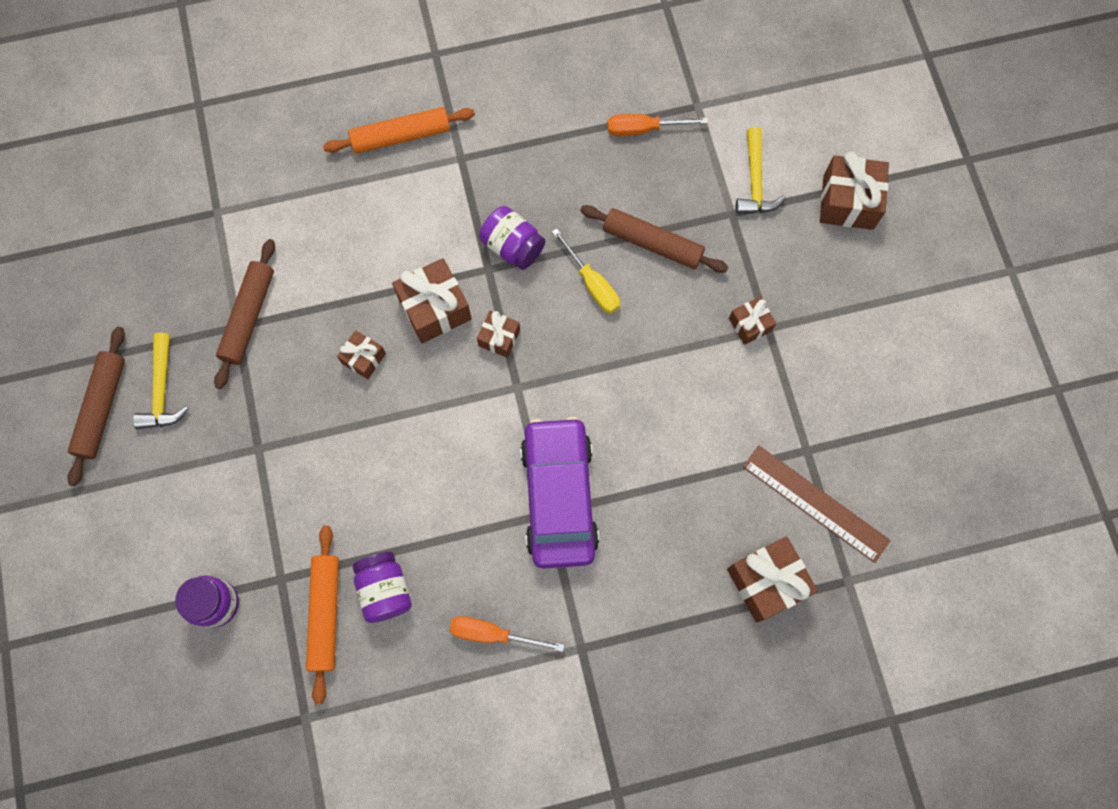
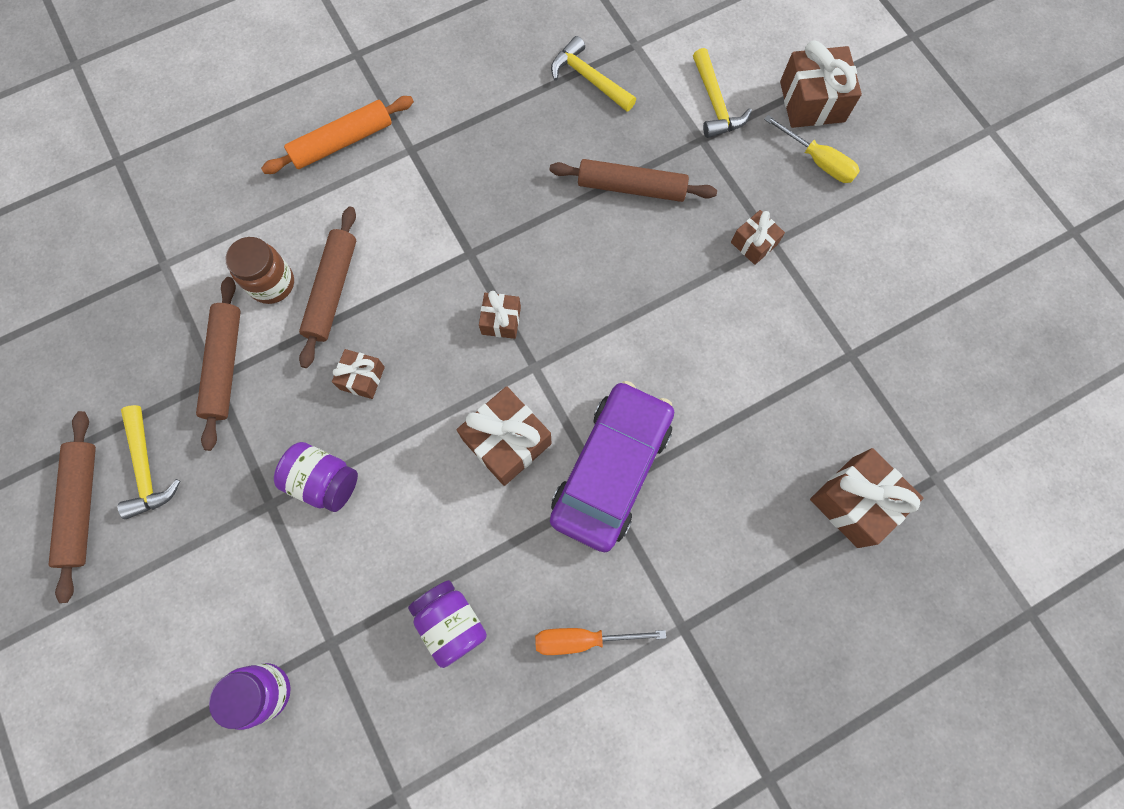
camera: 15 degrees left, 0 degrees up
(306, 253) = (272, 283): none -> brown jar
(325, 613) = (391, 668): orange rolling pin -> none
(358, 273) = (332, 290): none -> brown rolling pin
(434, 308) = (424, 307): brown gift -> brown gift (507, 442)
(513, 247) = (489, 225): purple jar -> purple jar (324, 481)
(559, 496) = (611, 469): purple car -> purple car turned 45 degrees clockwise
(592, 283) = (581, 242): yellow screwdriver -> yellow screwdriver (818, 161)
(643, 129) = (589, 79): orange screwdriver -> yellow hammer
(815, 503) = (877, 406): brown ruler -> none

